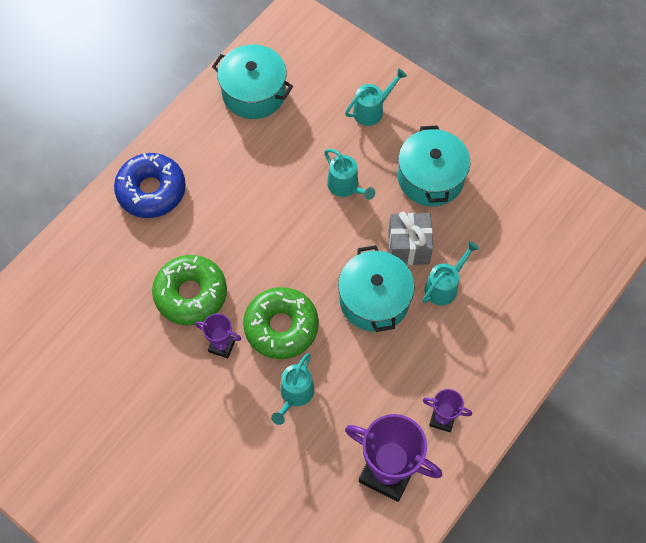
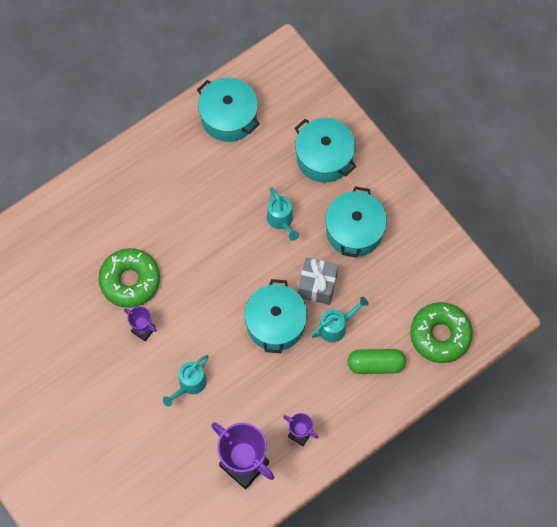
camera: 15 degrees right, 5 degrees up
(151, 190) = (121, 184): blue donut -> none
(281, 327) = (194, 326): green donut -> green donut (440, 335)
(372, 110) = (324, 157): turquoise watering can -> turquoise pot
(503, 317) = (375, 364): none -> green capsule

